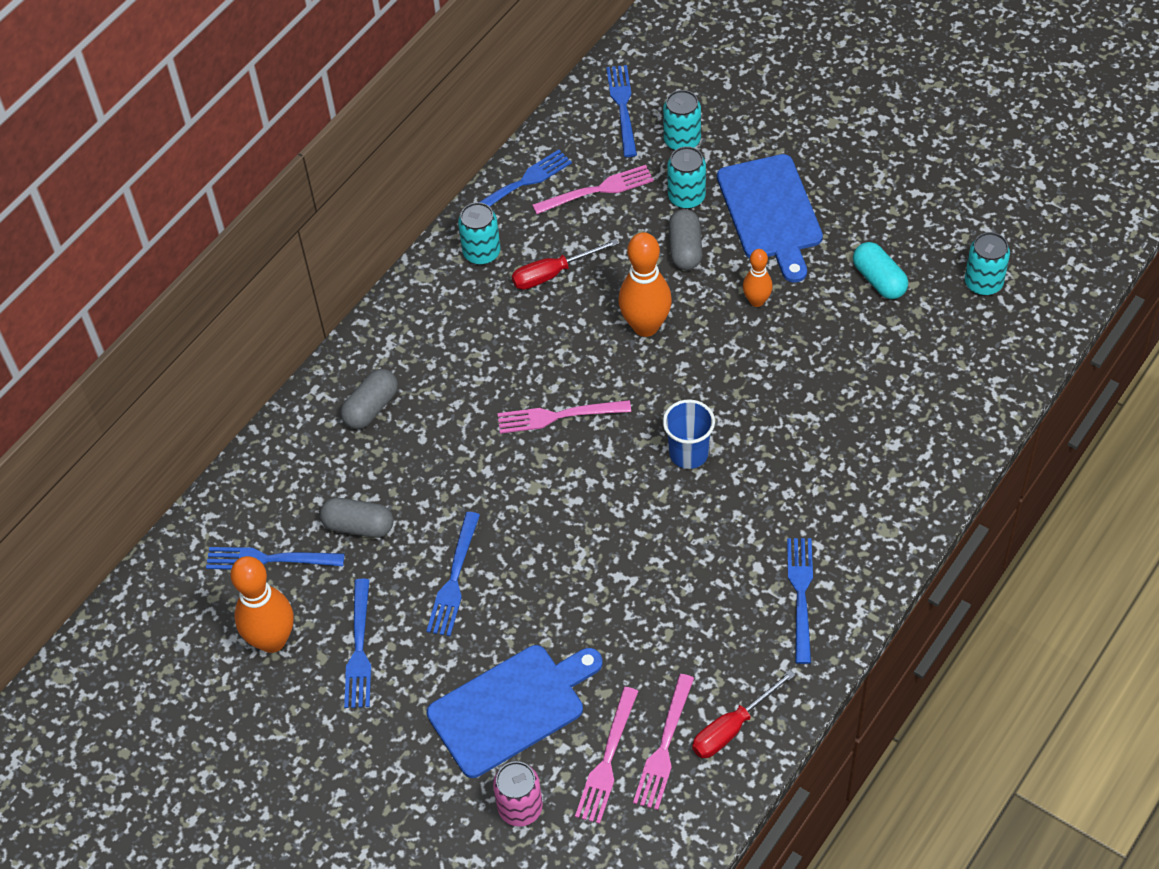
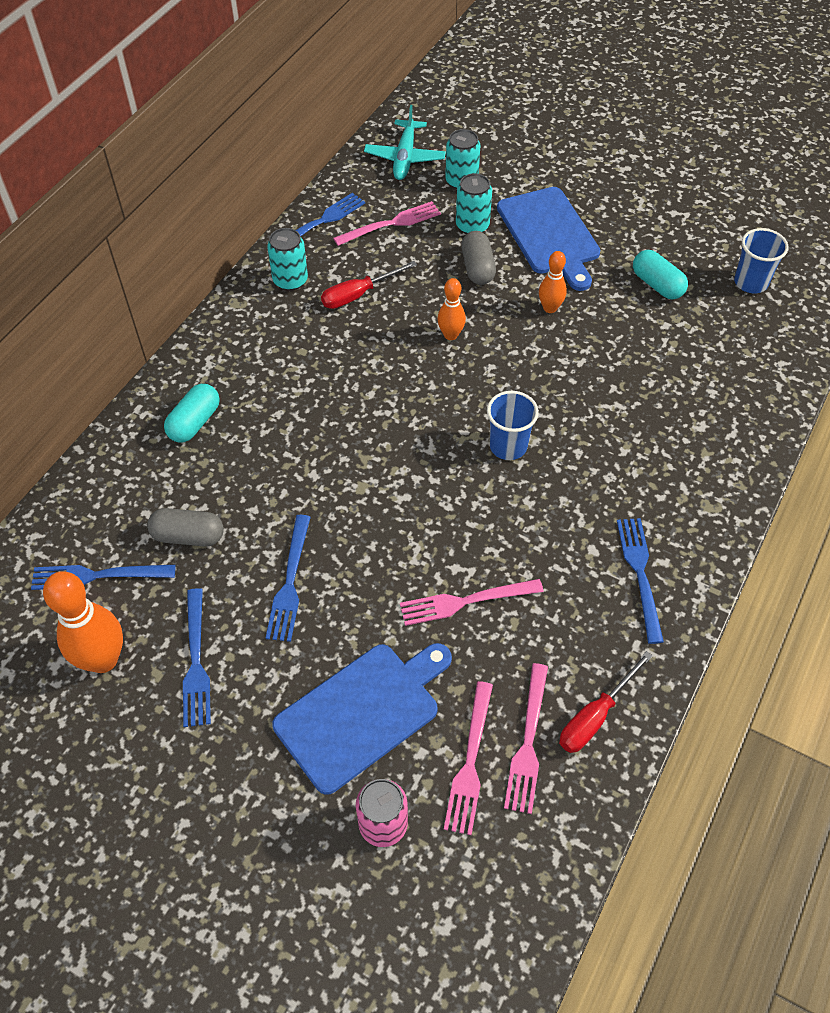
camera: 10 degrees left, 0 degrees up
(371, 408) = (195, 422): grey capsule -> turquoise capsule
(558, 416) = (377, 420): pink fork -> pink fork (465, 602)
(622, 107) = (405, 157): blue fork -> turquoise plane
(645, 326) = (450, 335): orange bowling pin -> orange bowling pin, size x0.57
(983, 283) = (750, 282): turquoise can -> blue cup

